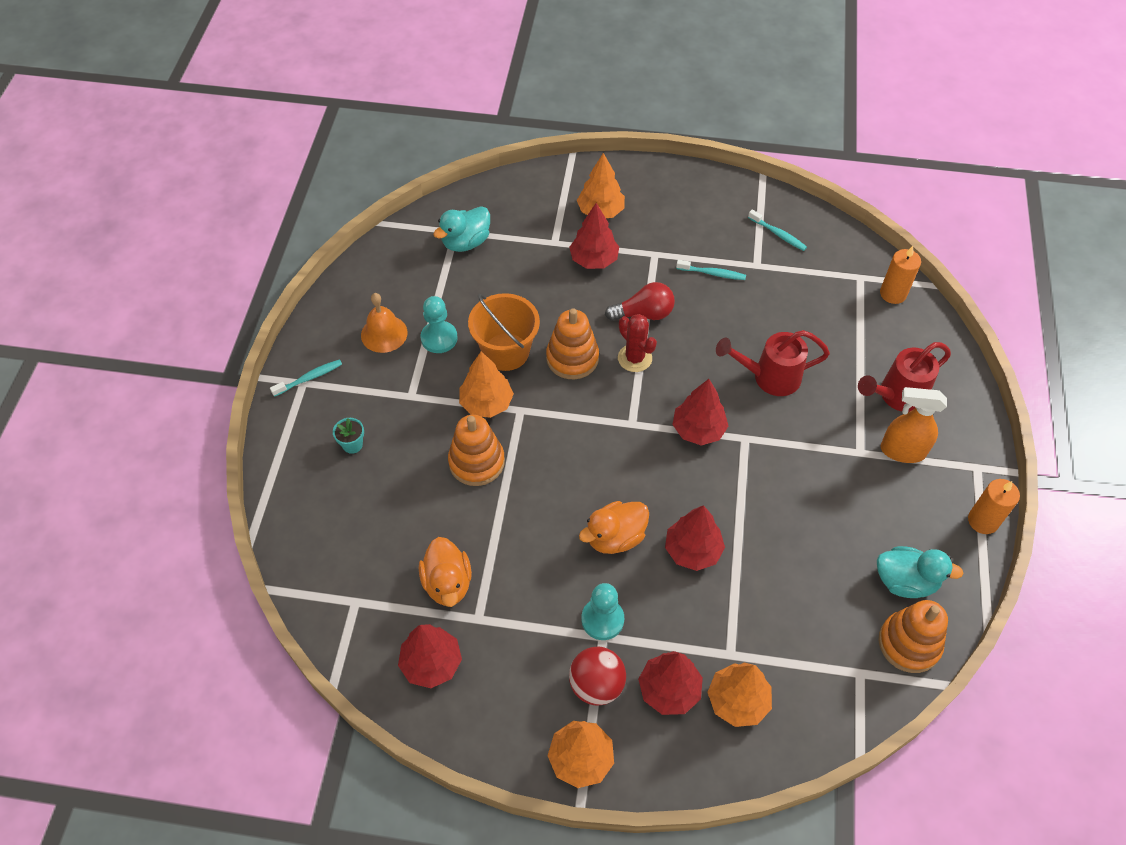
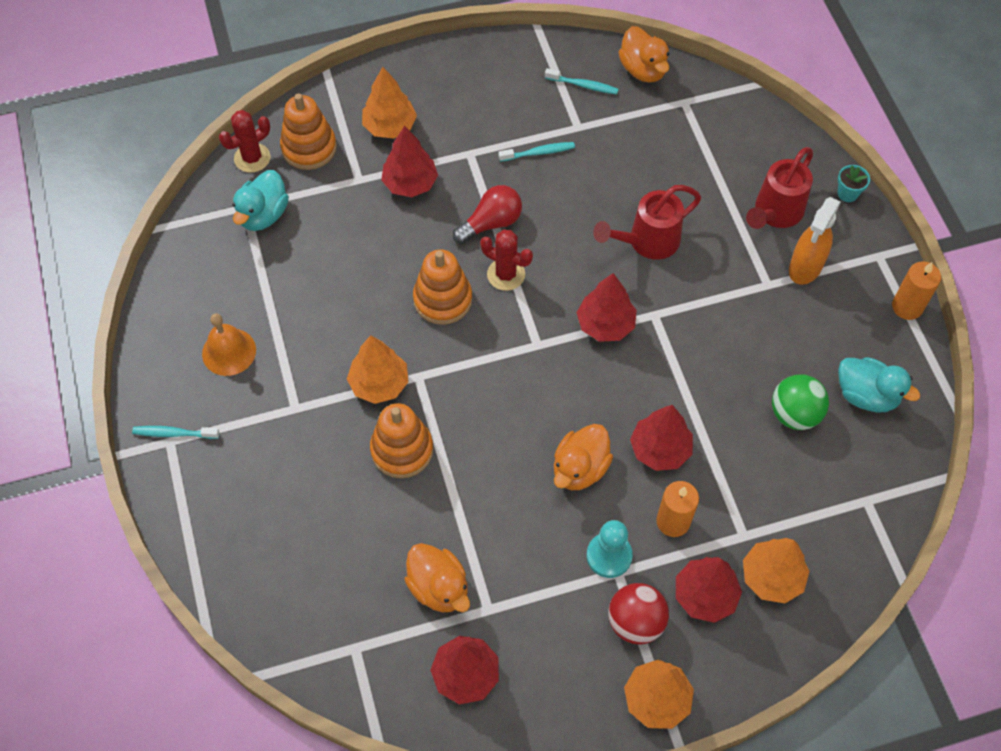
camera: 25 degrees left, 5 degrees up
(309, 378) = (174, 433): turquoise toothbrush -> turquoise toothbrush turned 120 degrees counterclockwise
(352, 444) = (261, 486): turquoise flower pot -> turquoise flower pot (847, 193)
(439, 338) = (291, 333): turquoise pawn -> none
(480, 197) = (252, 158): none -> red cactus
(506, 352) = (370, 320): orange bucket -> none
(829, 570) = (794, 414): none -> green ball
(836, 239) = (643, 70): none -> orange duck
(893, 294) = (723, 108): orange candle -> orange candle (673, 521)
(902, 451) = (805, 267): orange spray bottle -> orange spray bottle turned 45 degrees counterclockwise
(905, 581) = (866, 395): turquoise duck -> turquoise duck turned 45 degrees clockwise
(909, 643) = (896, 453): orange stacking toy -> orange stacking toy (309, 148)

